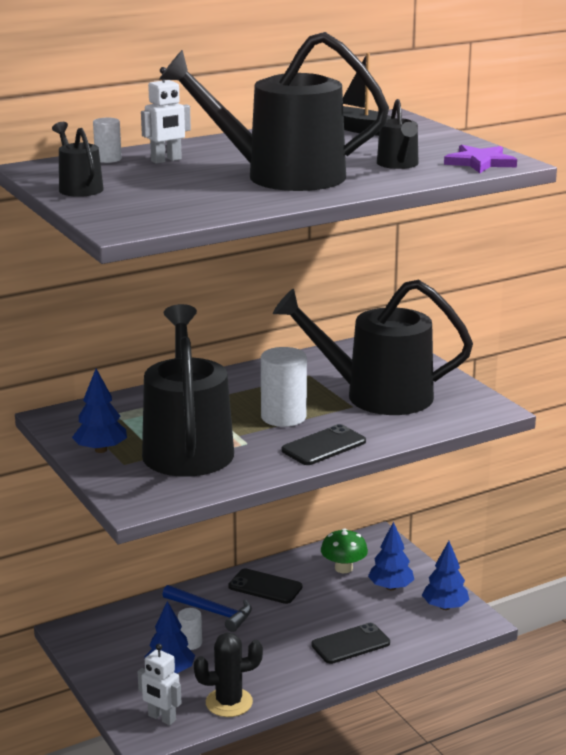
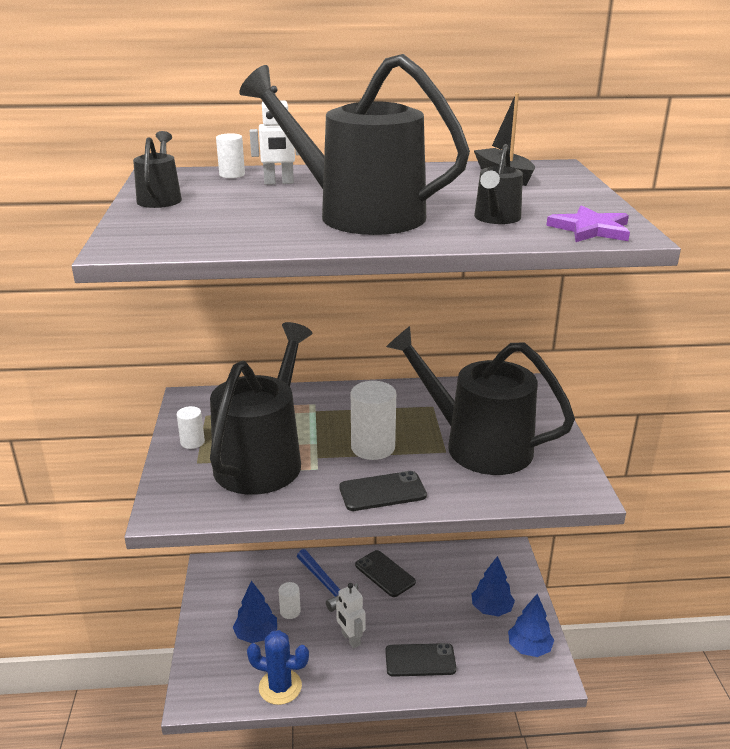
camera: 25 degrees right, 5 degrees up
(100, 450) = (192, 442): blue tree -> white cylinder
(161, 718) = (217, 682): white robot -> white robot (350, 639)
(229, 702) = (280, 687): black cactus -> blue cactus
(343, 568) = (462, 575): green mushroom -> none

